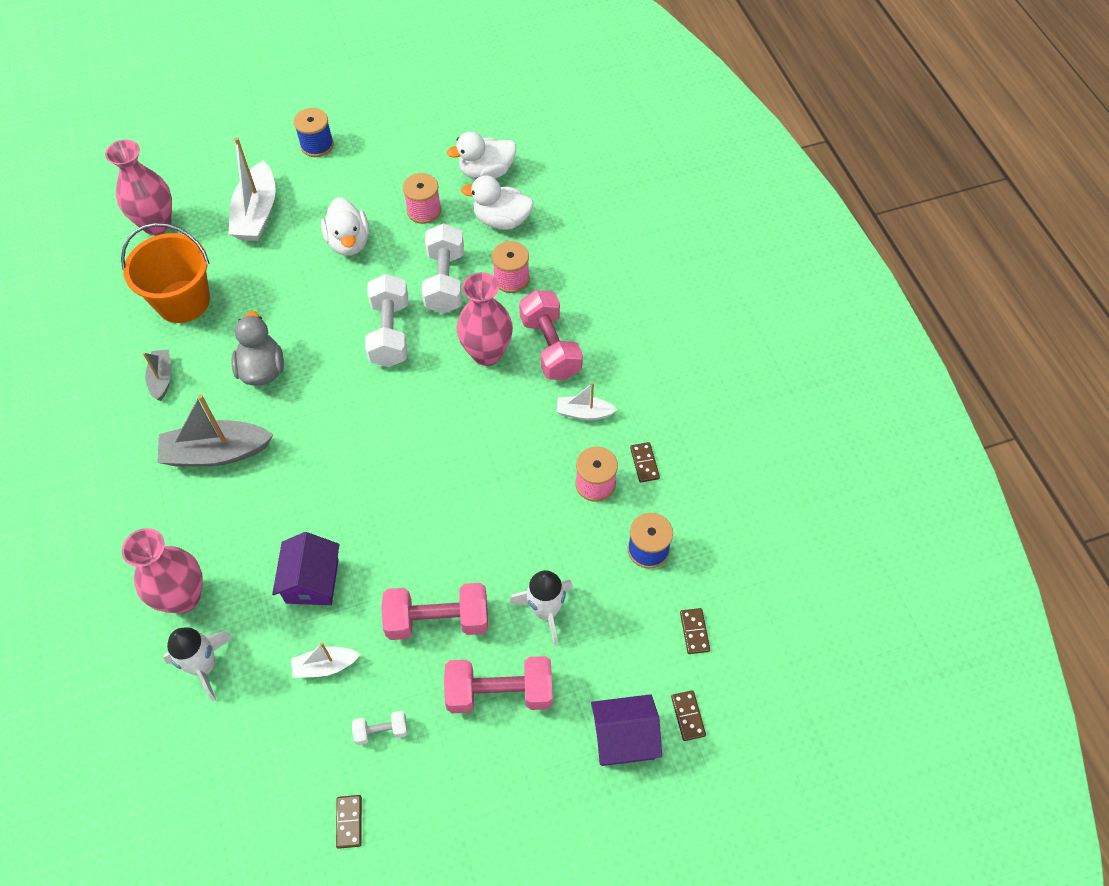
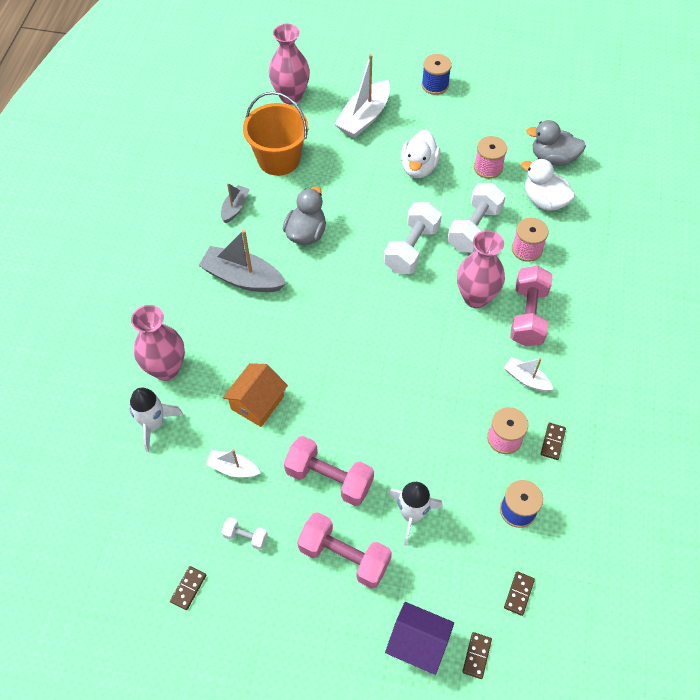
camera: 30 degrees right, 0 degrees up
(312, 581) = (257, 402): purple house -> orange house
(486, 172) = (553, 158): white duck -> grey duck

